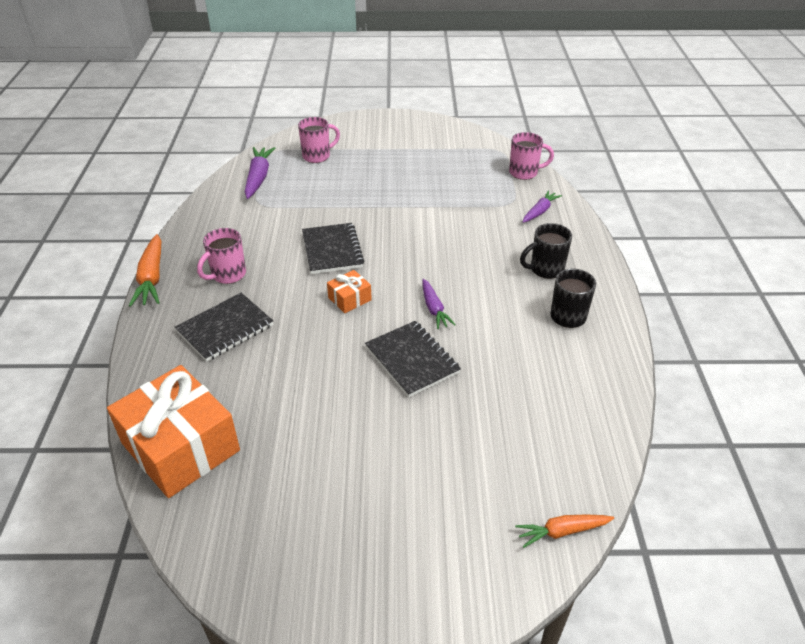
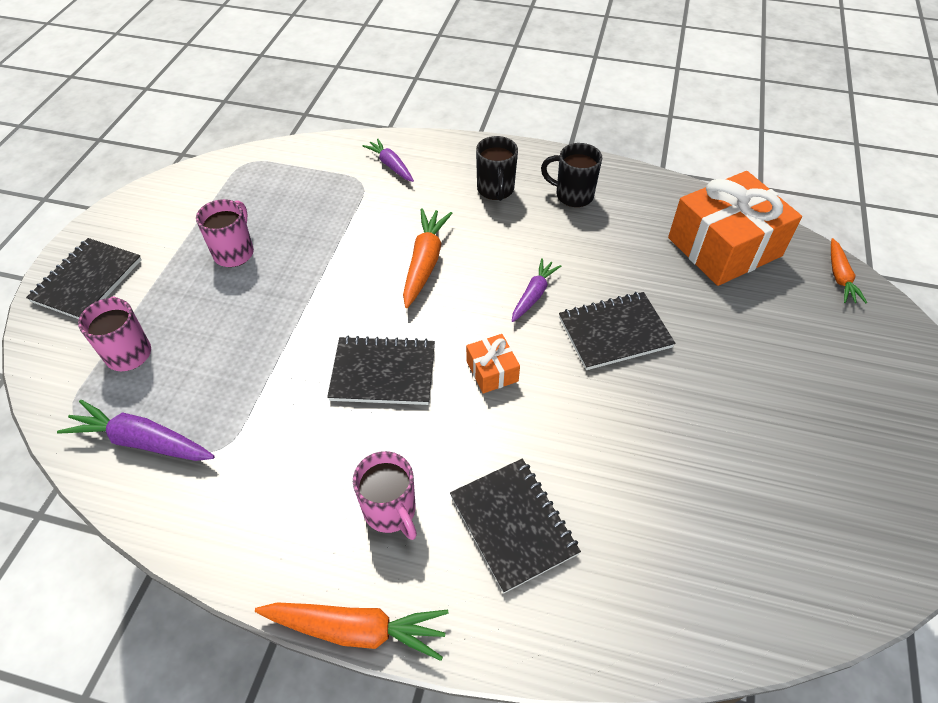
camera: 75 degrees left, 10 degrees up
(181, 447) = (730, 597): orange gift -> orange gift (724, 247)
(365, 128) = (87, 281): none -> black notebook
(434, 309) = (533, 295): purple carrot -> purple carrot turned 60 degrees counterclockwise
(442, 248) = (425, 263): none -> orange carrot
(524, 173) = (307, 156): pink mug -> pink mug (235, 252)

